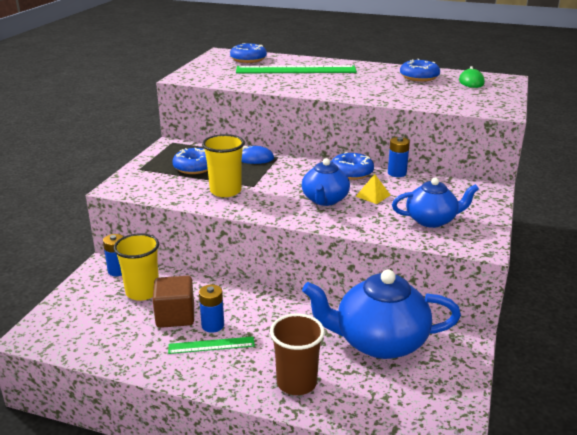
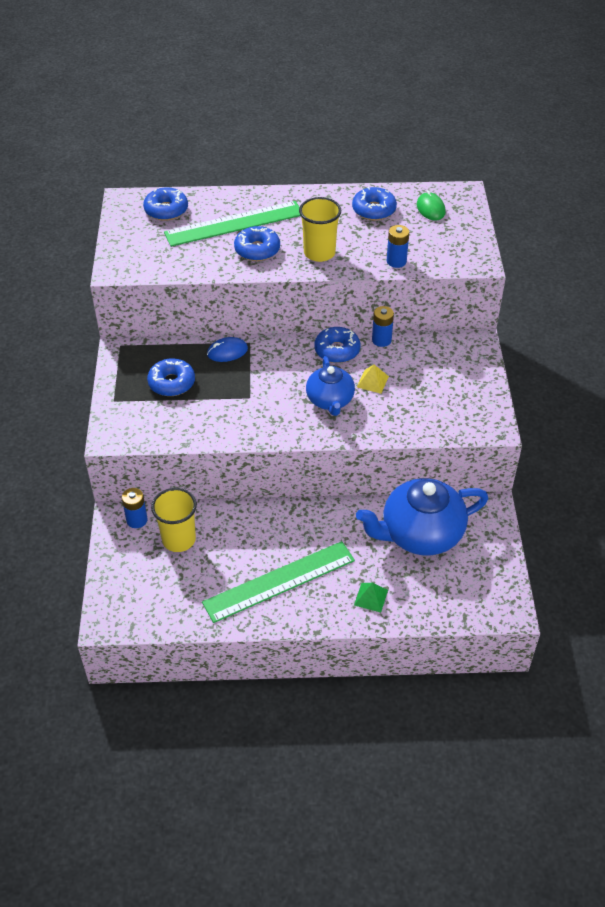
camera: 20 degrees left, 20 degrees up
(175, 316) = (228, 559): brown cube -> none
(211, 345) = (279, 581): green ruler -> green ruler, size x1.99
(213, 325) = (268, 559): blue battery -> blue battery (396, 261)
(225, 191) = (226, 412): yellow cup -> yellow cup (319, 253)
(296, 383) = (371, 597): brown cup -> green pyramid
(304, 82) = (257, 250): none -> blue donut
(432, 220) = (439, 404): blue teapot -> none

